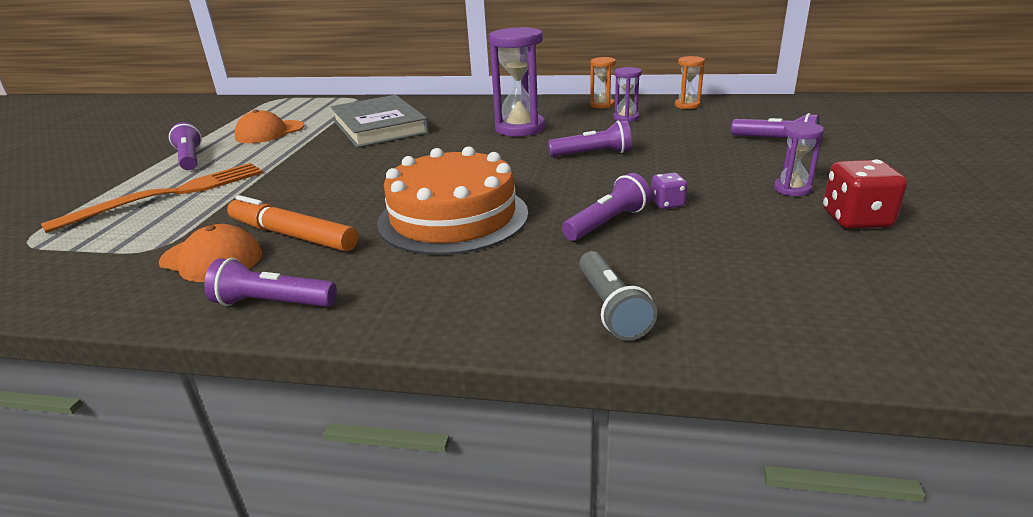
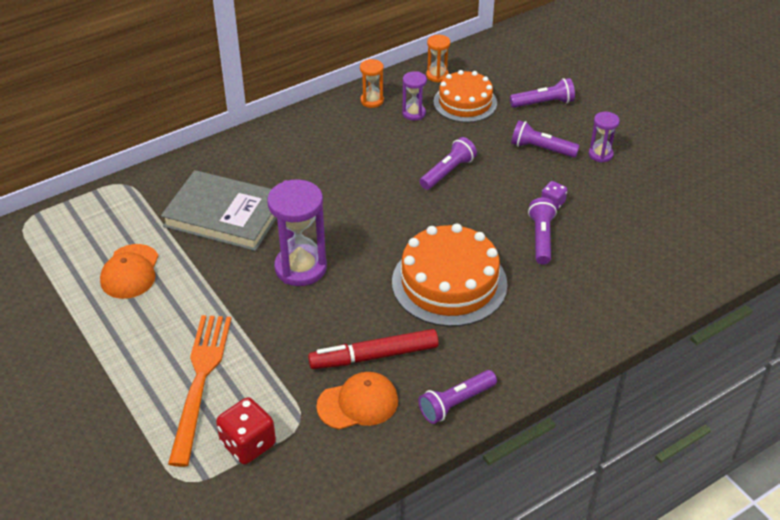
camera: 45 degrees left, 15 degrees up
(190, 159) = (124, 340): purple flashlight -> purple flashlight (541, 149)
(292, 235) = (374, 356): orange marker -> red marker
(520, 128) = (352, 163): purple hourglass -> purple hourglass (300, 268)
(611, 308) = (617, 299): grey flashlight -> none
(687, 123) = (465, 102): none -> orange cake
(856, 219) = (653, 168): red dice -> red dice (248, 444)

